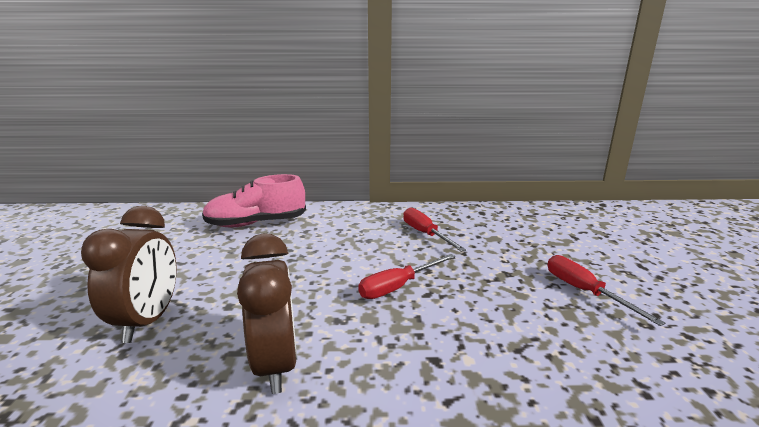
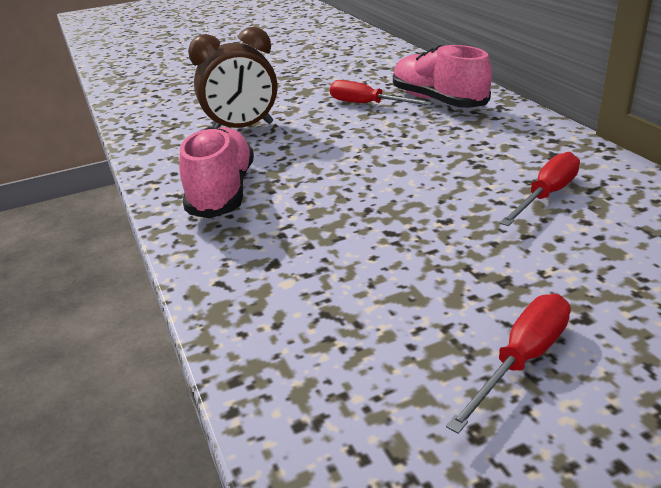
camera: 70 degrees right, 10 degrees up
(276, 364) = (222, 192): brown clock -> pink shoe
(398, 287) = (388, 211): red screwdriver -> red screwdriver (367, 104)

